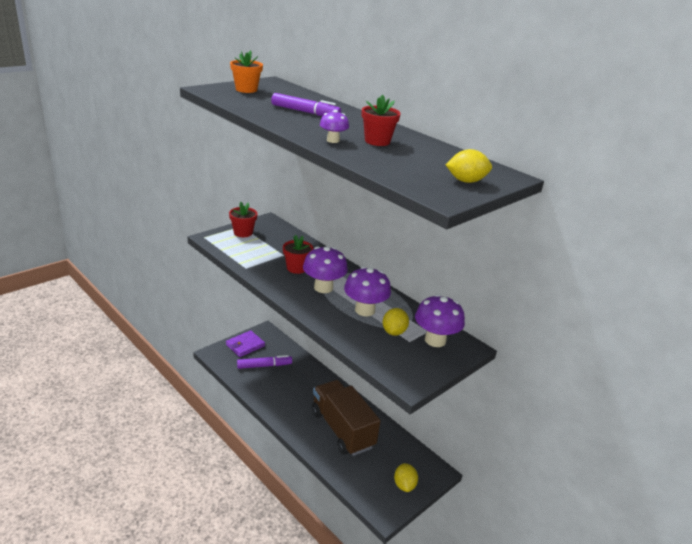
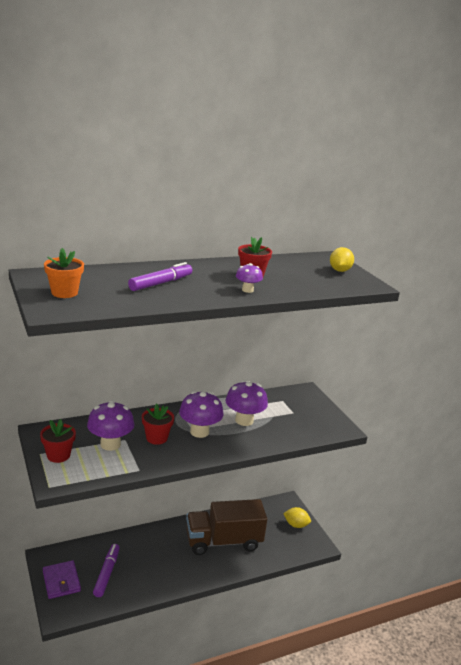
camera: 70 degrees left, 5 degrees down
(394, 332) = (279, 416): yellow lemon -> none
(435, 340) = (295, 401): purple mushroom -> purple mushroom (110, 444)

